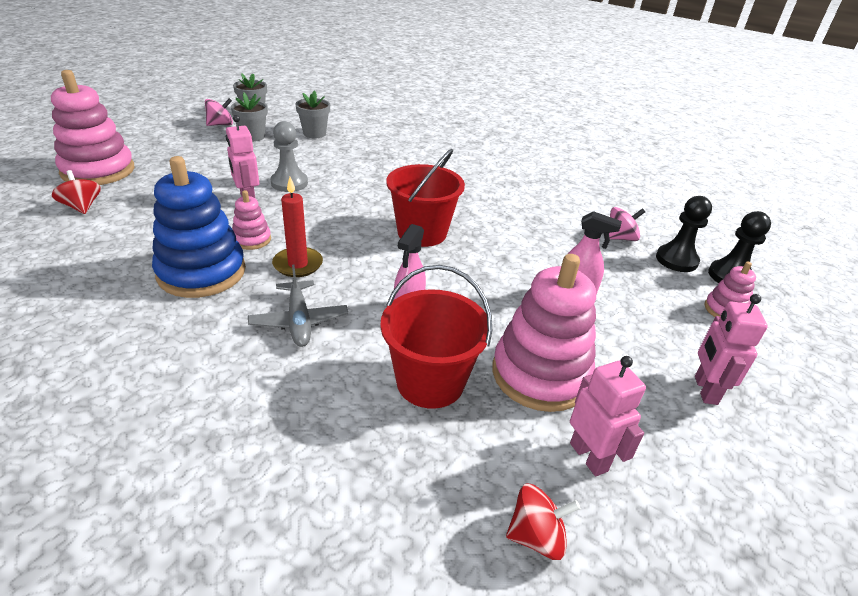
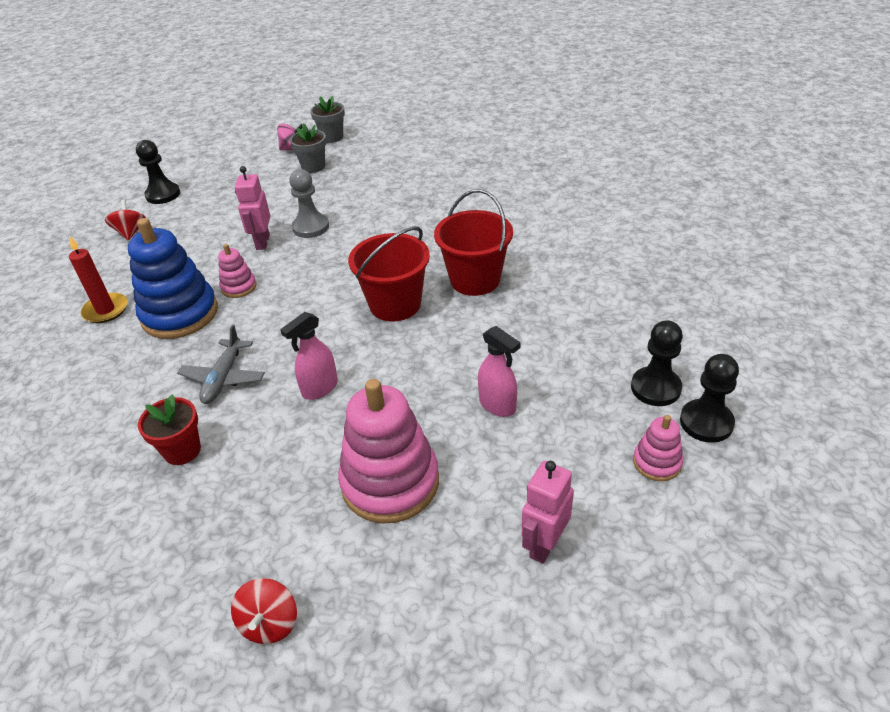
camera: 30 degrees right, 5 degrees up
(98, 171) = (163, 195): pink stacking toy -> black pawn
(298, 264) = (259, 320): red candle -> red candle (106, 310)
(305, 398) = (182, 450): none -> red flower pot
(314, 133) = (374, 168): grey flower pot -> none
(430, 382) = (288, 463): red bucket -> red bucket (475, 280)
(536, 536) = (270, 623): red spinning top -> red spinning top turned 75 degrees clockwise
(589, 457) = (369, 573): pink robot -> none
(620, 238) = (610, 347): pink spinning top -> none

